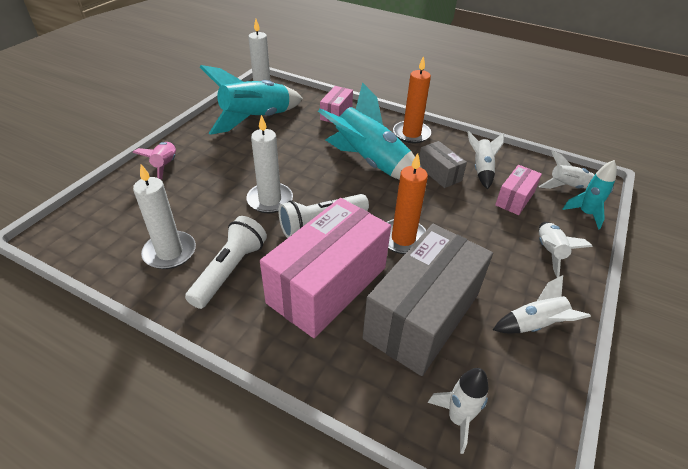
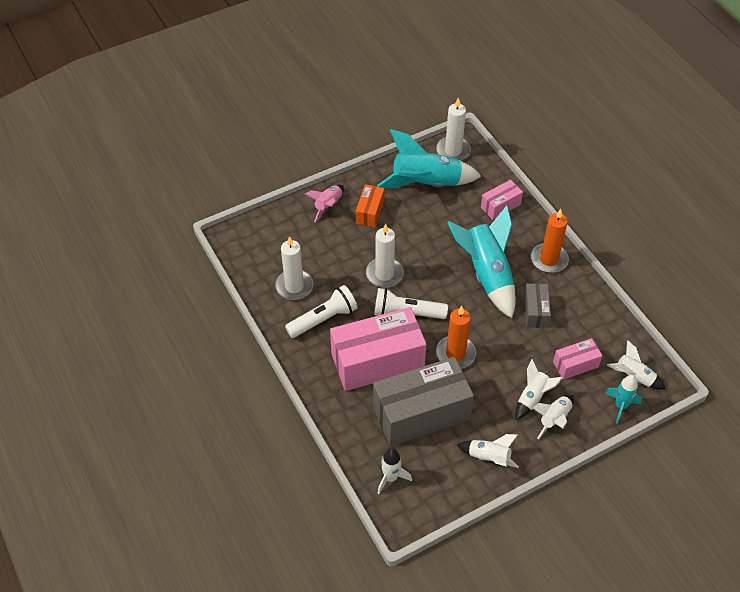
camera: 35 degrees right, 10 degrees up
(215, 156) = (370, 212): none -> orange box
(481, 170) = (575, 325): white rocket -> white rocket (532, 397)

